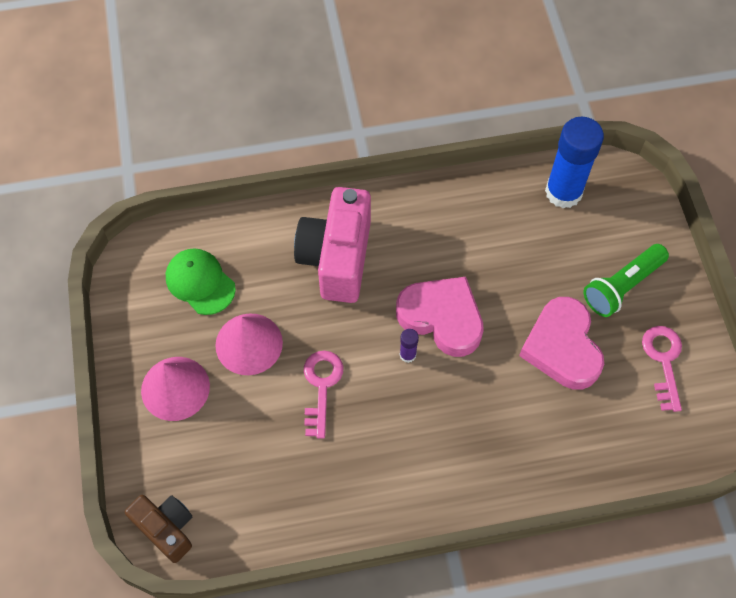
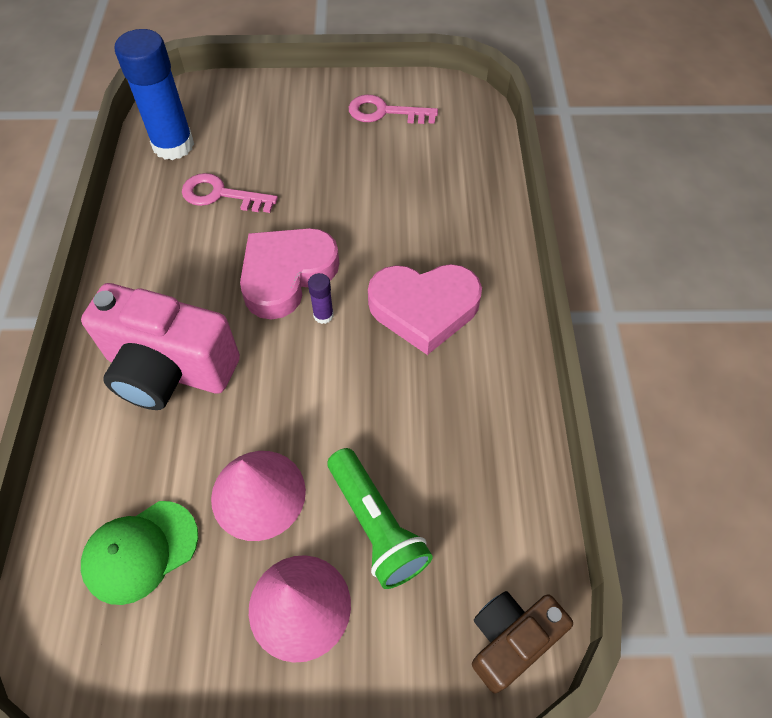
camera: 80 degrees left, 5 degrees down
(321, 387) = (342, 413): pink key -> pink key (221, 195)
(562, 347) = (351, 180): pink heart -> pink heart (424, 309)
(622, 286) = (297, 124): green flashlight -> green flashlight (375, 526)

